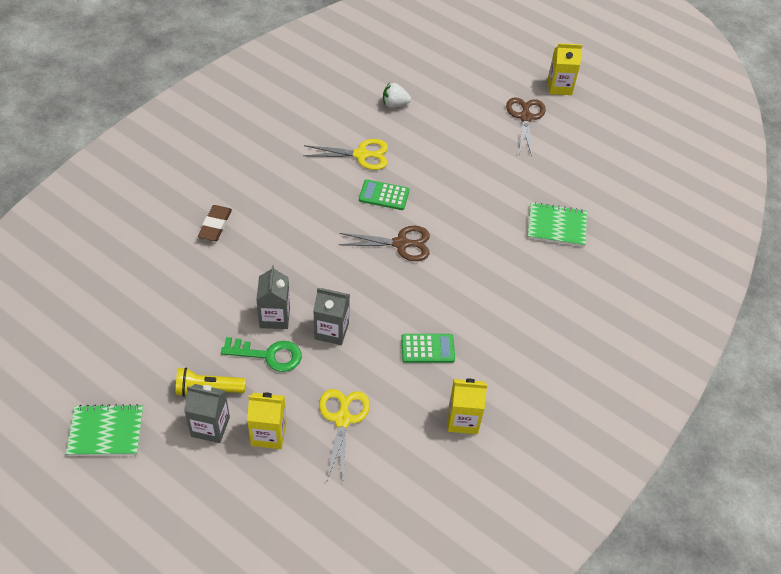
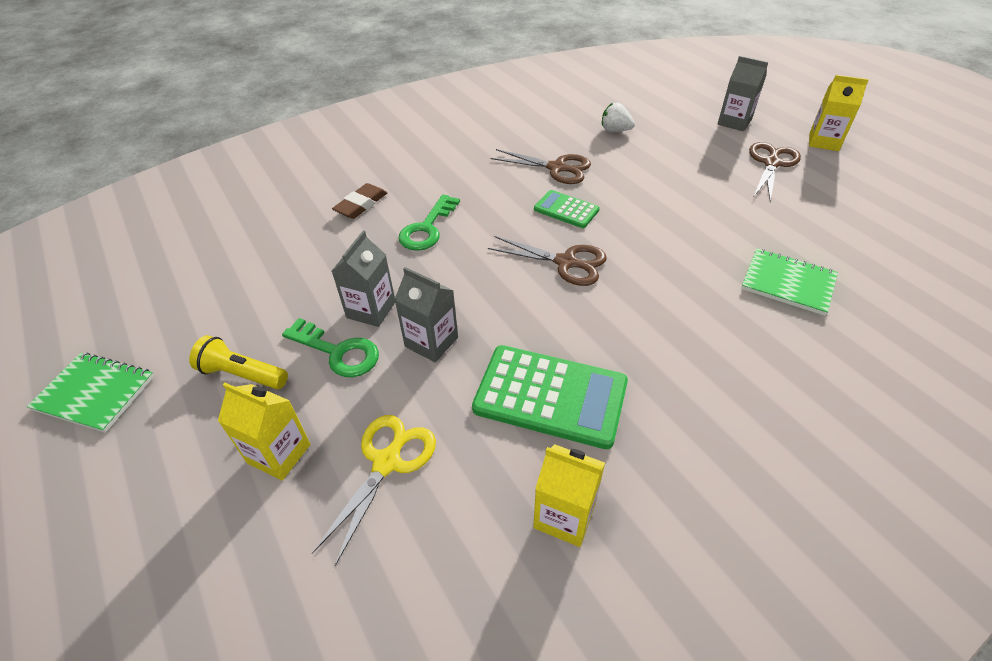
camera: 25 degrees right, 5 degrees down
(210, 426) = (214, 422): grey carton -> grey carton (734, 122)
(282, 236) = (427, 228): none -> green key
(361, 155) = (557, 168): yellow scissors -> brown scissors
(427, 349) = (550, 396): green calculator -> green calculator, size x1.82

